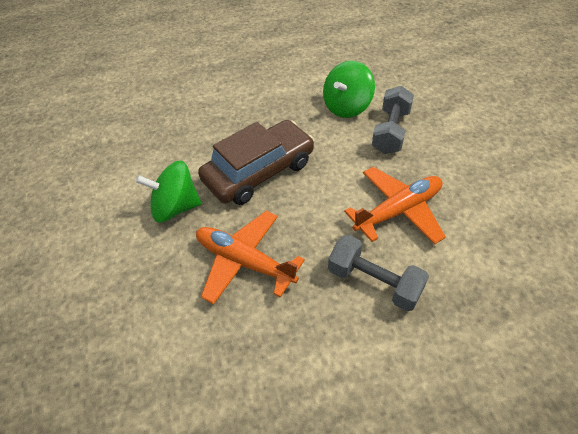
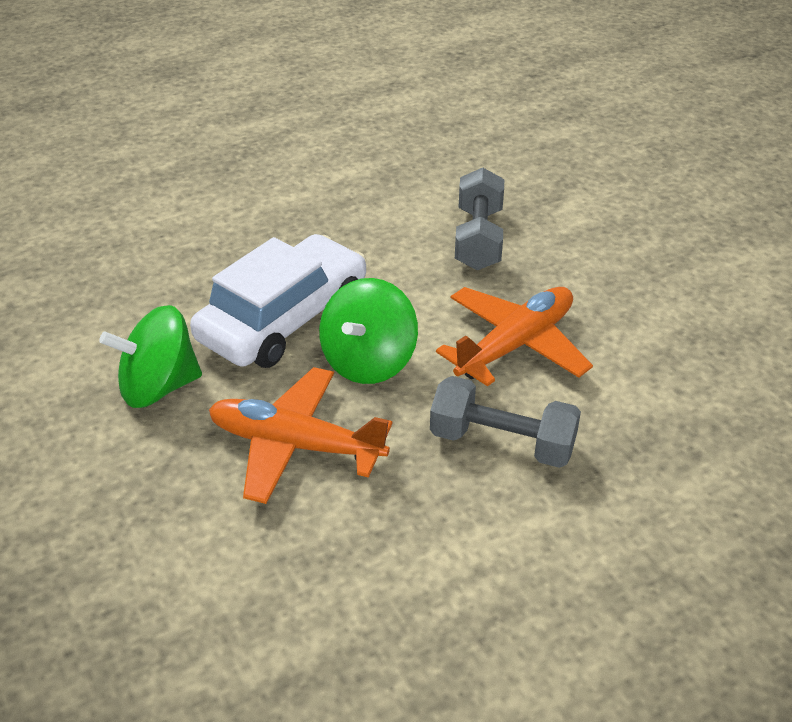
camera: 15 degrees left, 10 degrees down
(259, 171) = (283, 319): brown car -> white car
(347, 106) = (401, 211): green spinning top -> green spinning top (368, 361)

